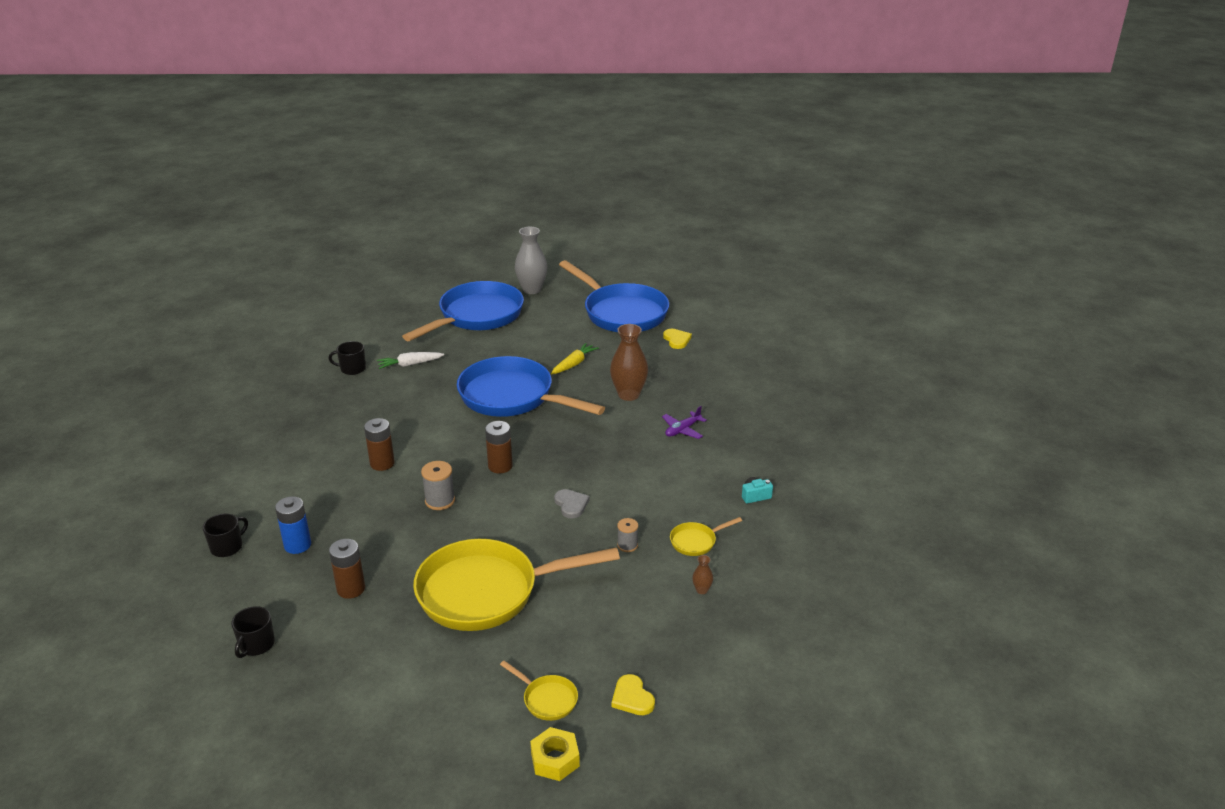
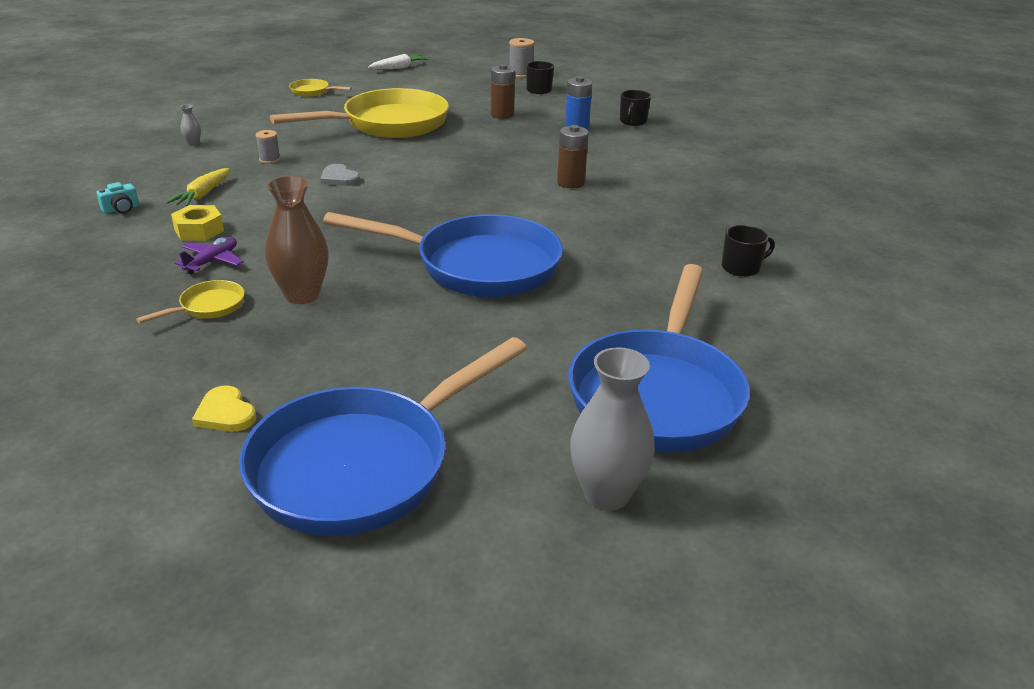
camera: 160 degrees right, 0 degrees up
(409, 364) = (670, 286): white carrot -> white carrot (399, 68)
(440, 501) = (479, 165): grey spool -> grey spool (521, 74)
(500, 466) = (438, 196): brown battery -> none
(555, 759) = (298, 77): yellow nut -> yellow nut (199, 230)
(574, 364) = (412, 329): yellow carrot -> yellow carrot (203, 195)
(621, 313) = (362, 464): blue pan -> blue pan turned 75 degrees counterclockwise
(632, 698) = (250, 97): yellow heart -> none
(696, 541) = (197, 169): yellow pan -> yellow pan (208, 307)
(702, 590) = (193, 144): brown vase -> grey vase

